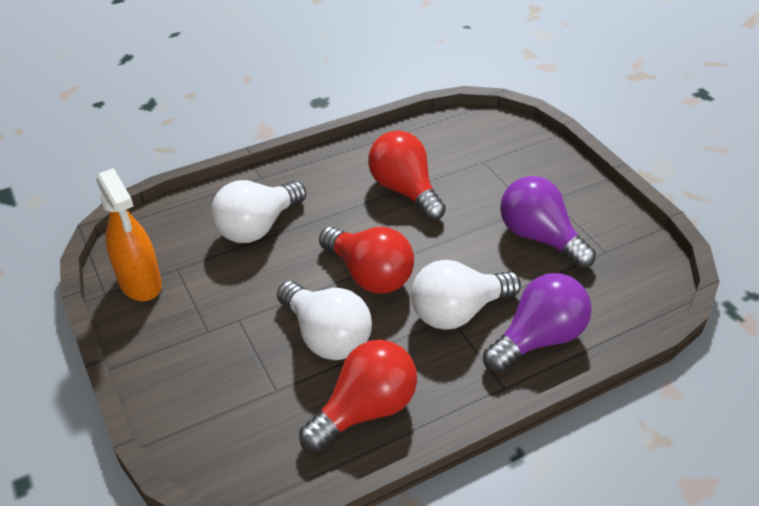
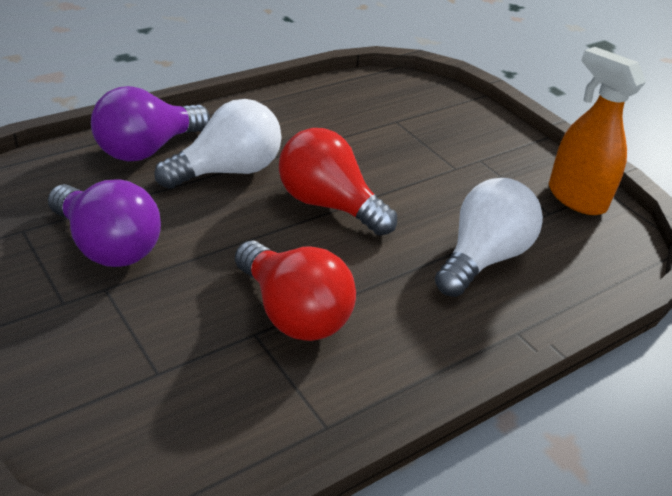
camera: 170 degrees right, 5 degrees down
(326, 336) = (362, 154): white light bulb -> none
(365, 409) = (315, 108): red light bulb -> none

